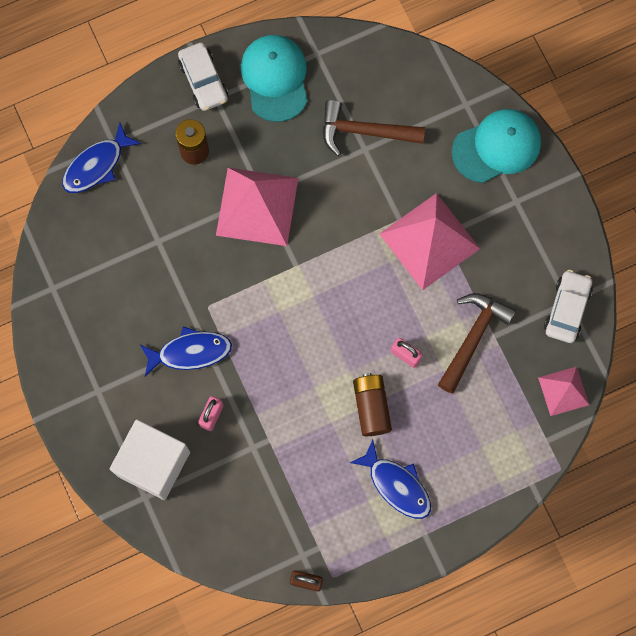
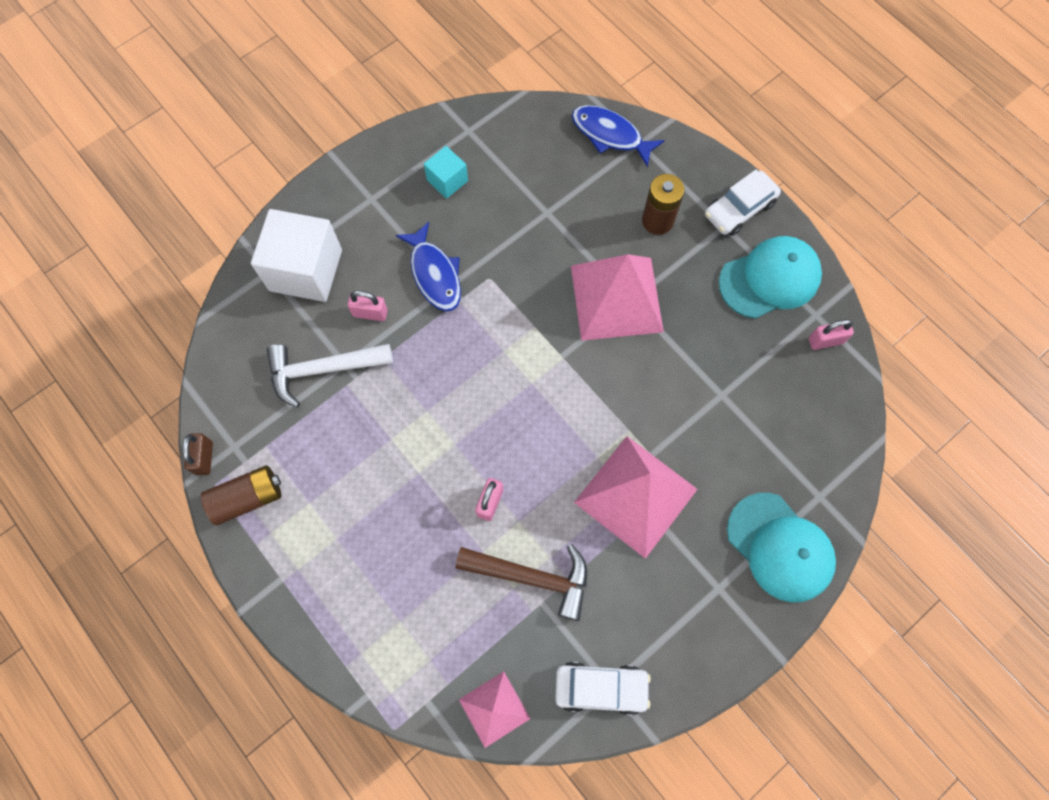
camera: 75 degrees right, 5 degrees down
(100, 319) = (447, 180): none -> turquoise cube
(253, 466) = (323, 370): none -> white hammer
(341, 54) = (825, 341): none -> pink padlock
(364, 131) = (743, 389): brown hammer -> none
(371, 407) = (419, 479): brown battery -> brown battery (248, 498)
(396, 485) = (333, 531): blue fish -> none

